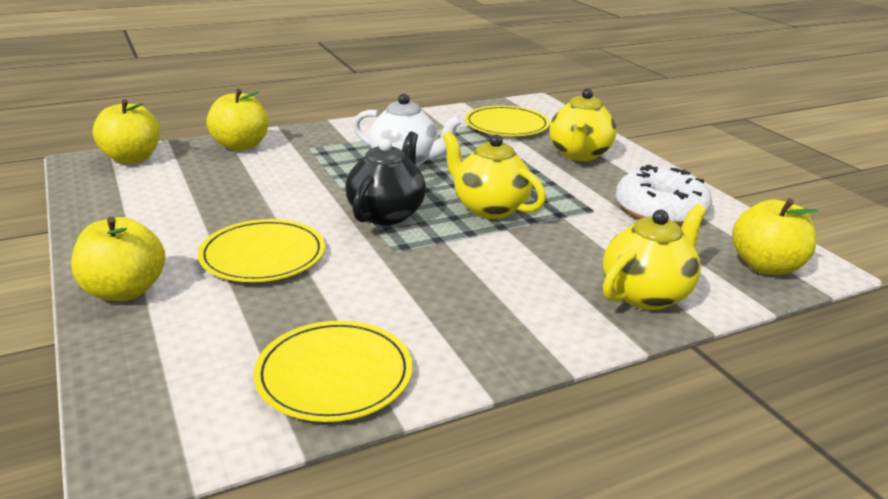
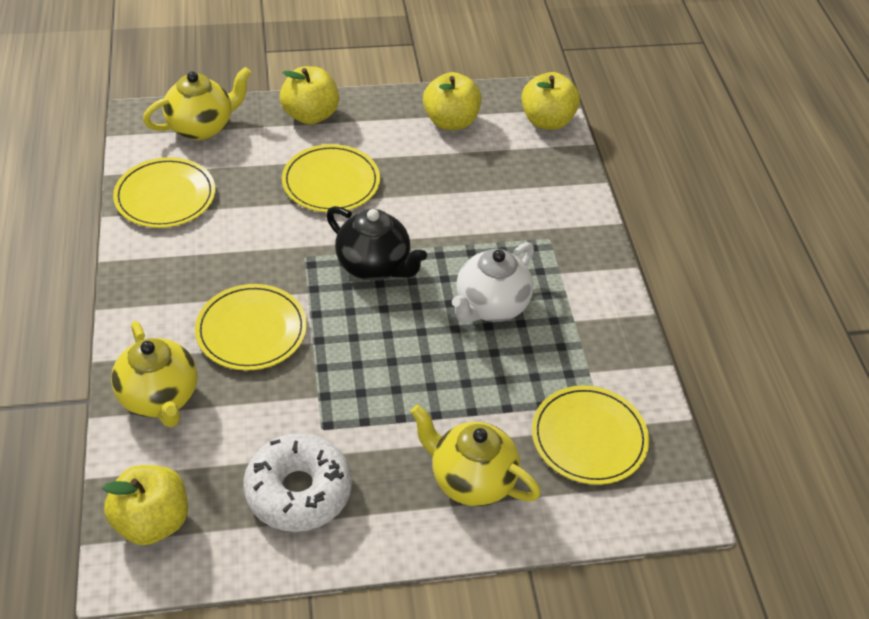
camera: 105 degrees right, 20 degrees up
(241, 146) = (564, 190): yellow apple -> yellow apple (450, 121)
(489, 208) = (358, 342): yellow teapot -> yellow teapot (202, 127)
(518, 261) = (251, 330): none -> yellow plate

